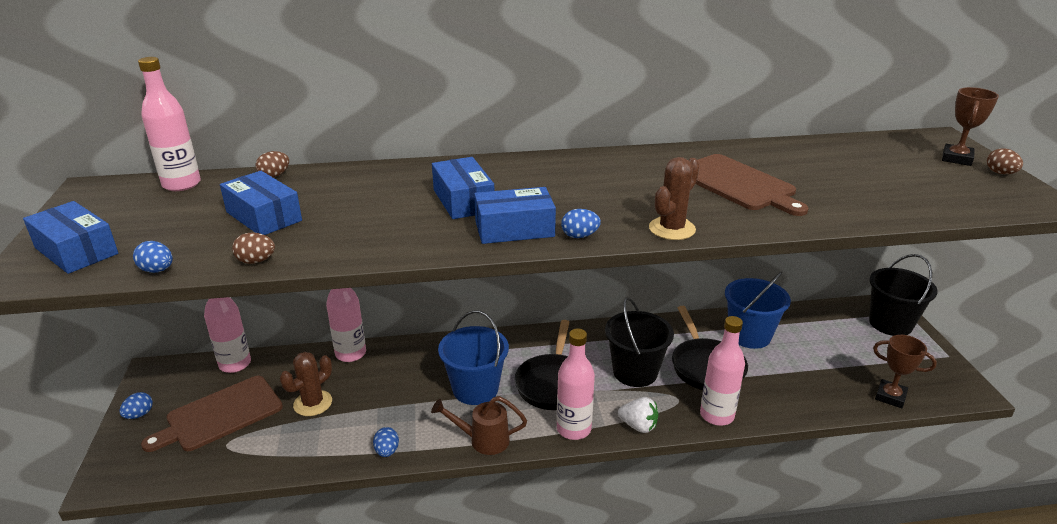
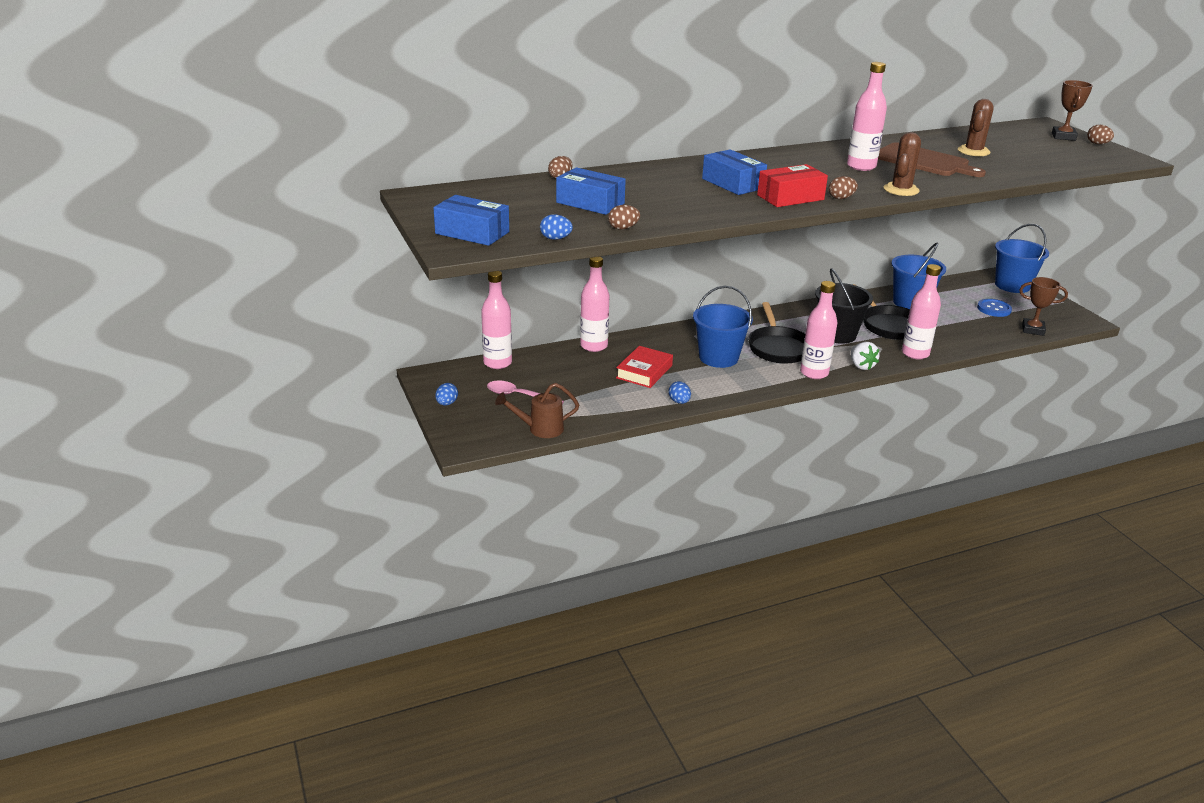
camera: 15 degrees left, 0 degrees up
(181, 184) = (490, 188): pink bottle -> pink bottle (861, 166)
(220, 415) = (519, 396): brown cutting board -> pink spoon
(313, 403) = (591, 380): brown cactus -> brown cactus (973, 151)
(379, 398) = (644, 371): none -> red book
(483, 440) = (749, 387): brown watering can -> brown watering can (540, 429)
(514, 229) = (790, 197): blue box -> red box
(579, 236) = (841, 198): blue egg -> brown egg
(638, 426) = (861, 366): white strawberry -> white strawberry turned 60 degrees clockwise
(851, 357) = (994, 309): none -> blue button
(890, 324) = (1012, 285): black bucket -> blue bucket

